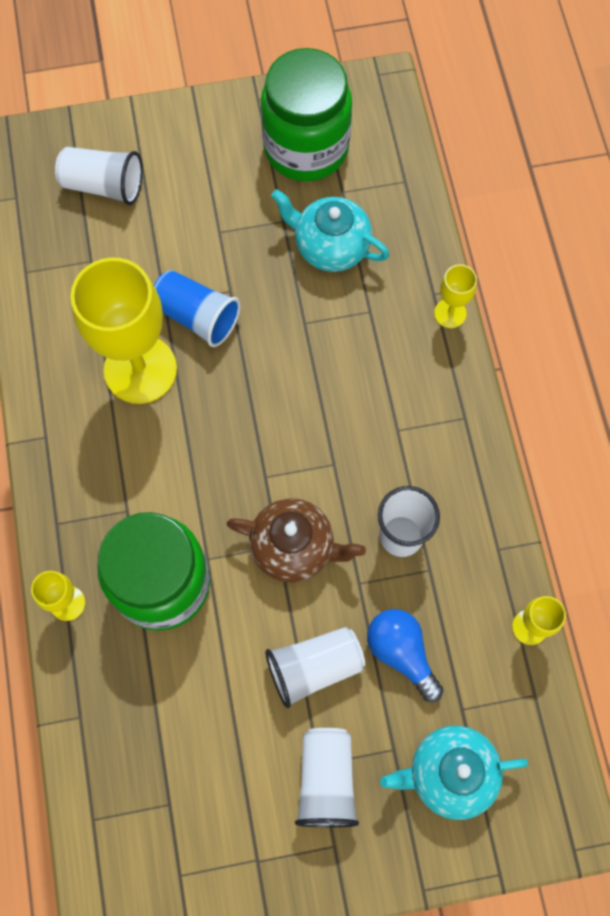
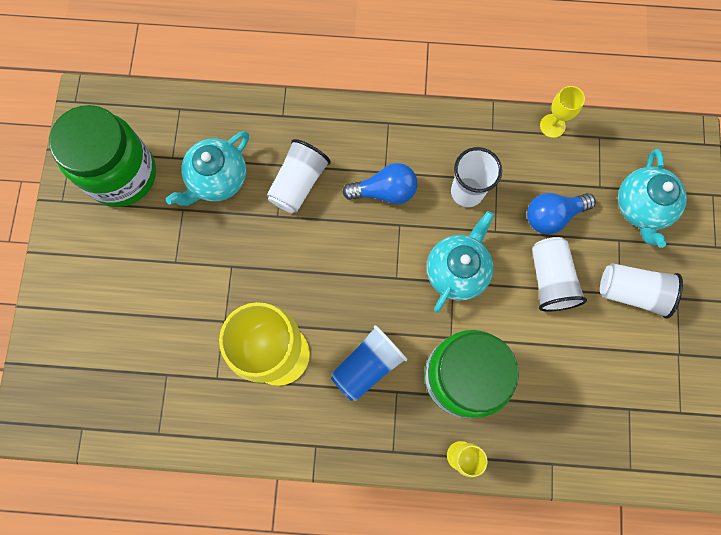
camera: 75 degrees left, 5 degrees up
(104, 185) = (98, 348): white cup -> white cup (299, 183)
(197, 316) = (246, 298): blue cup -> blue cup (367, 365)
(294, 547) = (457, 270): brown teapot -> turquoise teapot
(372, 436) = (385, 191): none -> blue light bulb
(450, 313) = (302, 108): yellow goblet -> none

